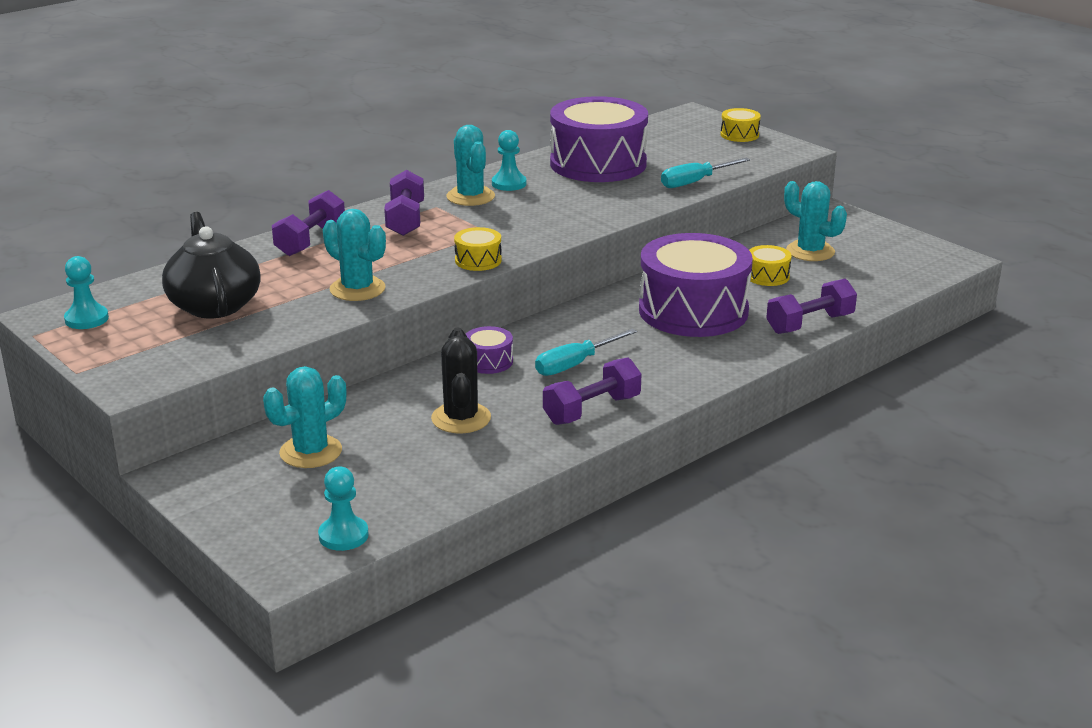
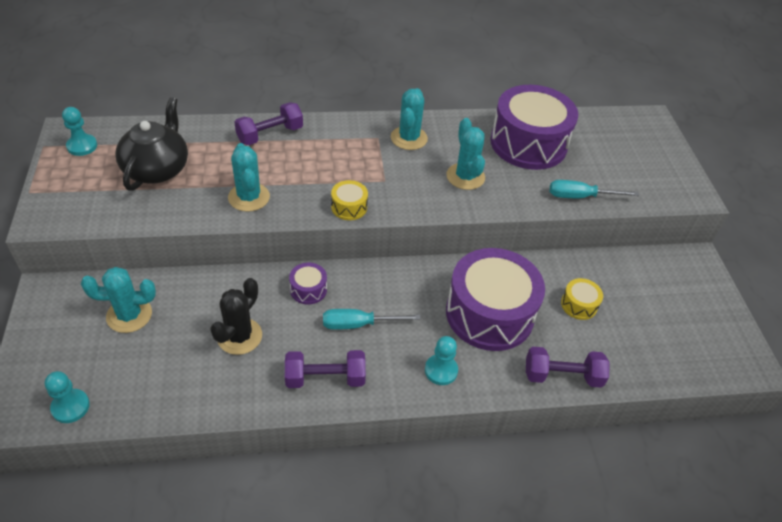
camera: 30 degrees right, 20 degrees up
(405, 220) = (345, 142): purple dumbbell -> none
(509, 184) = (446, 136): turquoise pawn -> turquoise pawn (441, 370)
(739, 135) = (666, 158): yellow drum -> none
(810, 251) = (637, 294): turquoise cactus -> turquoise cactus (465, 176)

